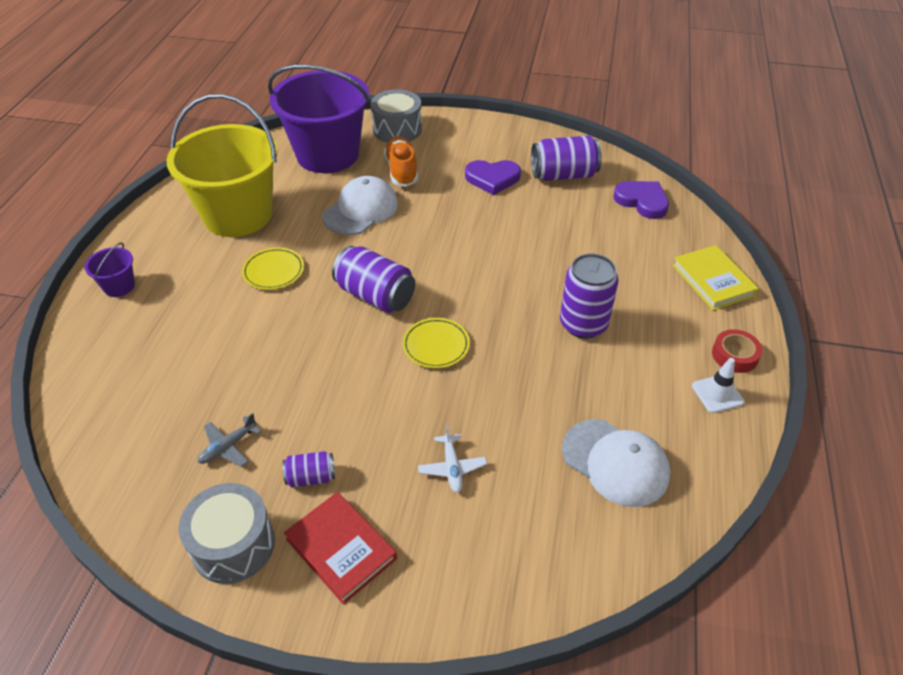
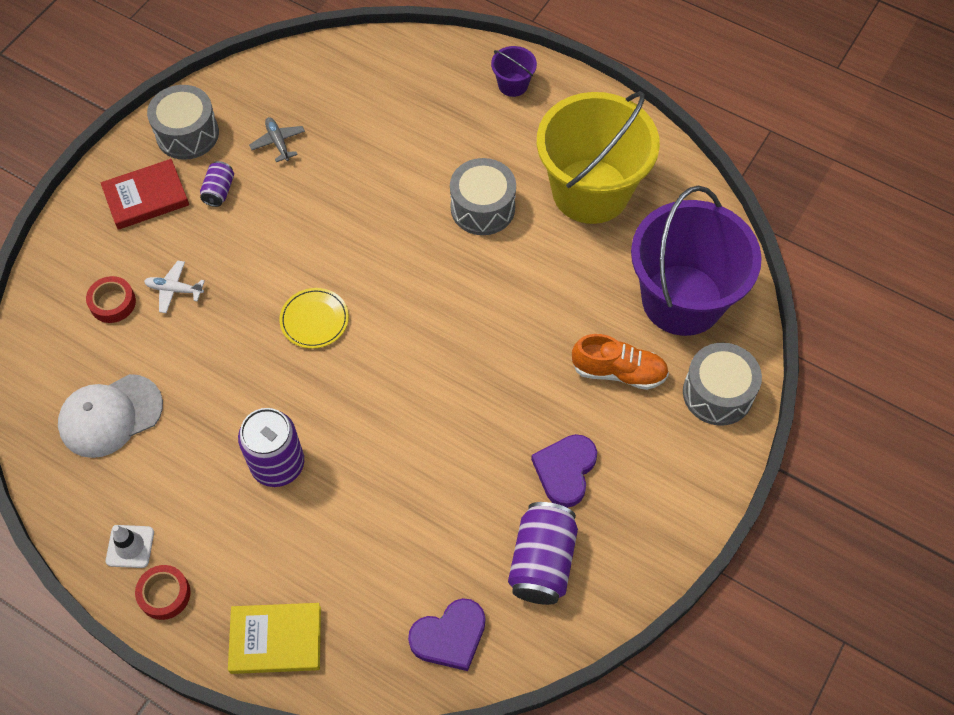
camera: 110 degrees right, 15 degrees up
(273, 271) = (482, 208): yellow plate -> grey drum
(361, 210) = (555, 308): white cap -> none
(375, 295) = (407, 287): purple can -> none
(493, 519) = (112, 303): none -> red tape

